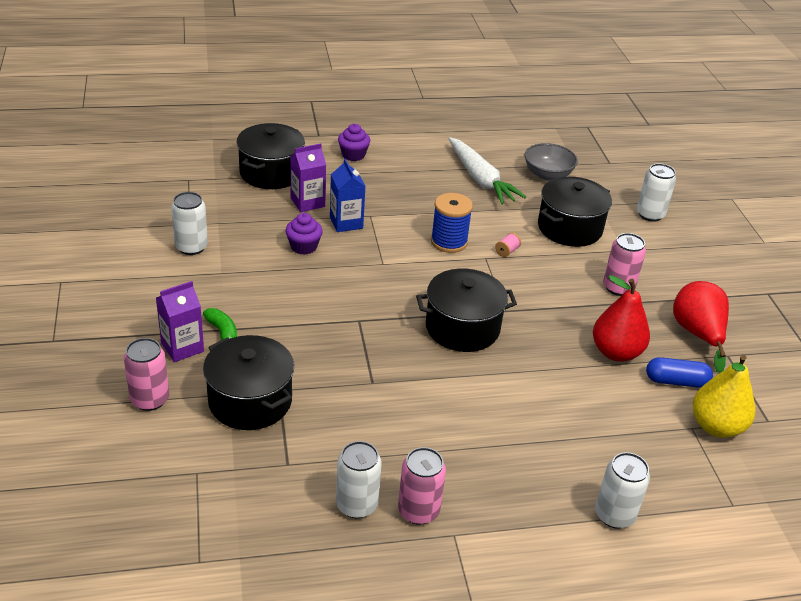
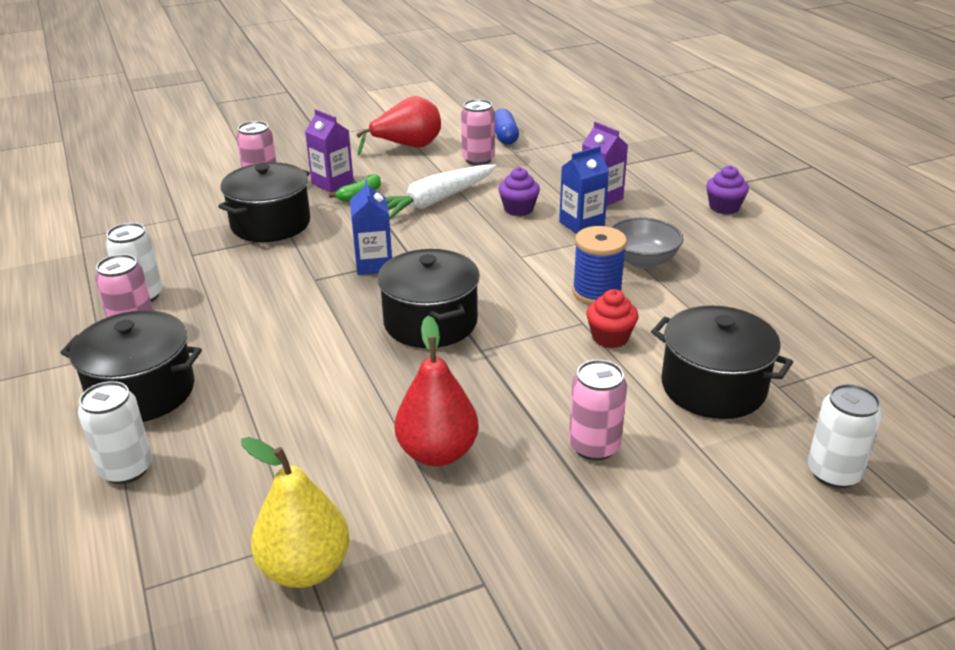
camera: 80 degrees right, 5 degrees down
(191, 247) = (478, 159): white can -> pink can
(271, 173) = (638, 171): black pot -> black pot (142, 391)
(361, 344) = (374, 264): none -> blue carton
(480, 179) = (765, 298): white carrot -> white carrot (435, 201)
(507, 251) = (610, 337): pink spool -> red cupcake
(547, 175) = (841, 354): grey bowl -> grey bowl (642, 260)
(676, 381) = (395, 519): blue capsule -> blue capsule (504, 136)
(697, 334) = (523, 543): red pear -> red pear (408, 146)

